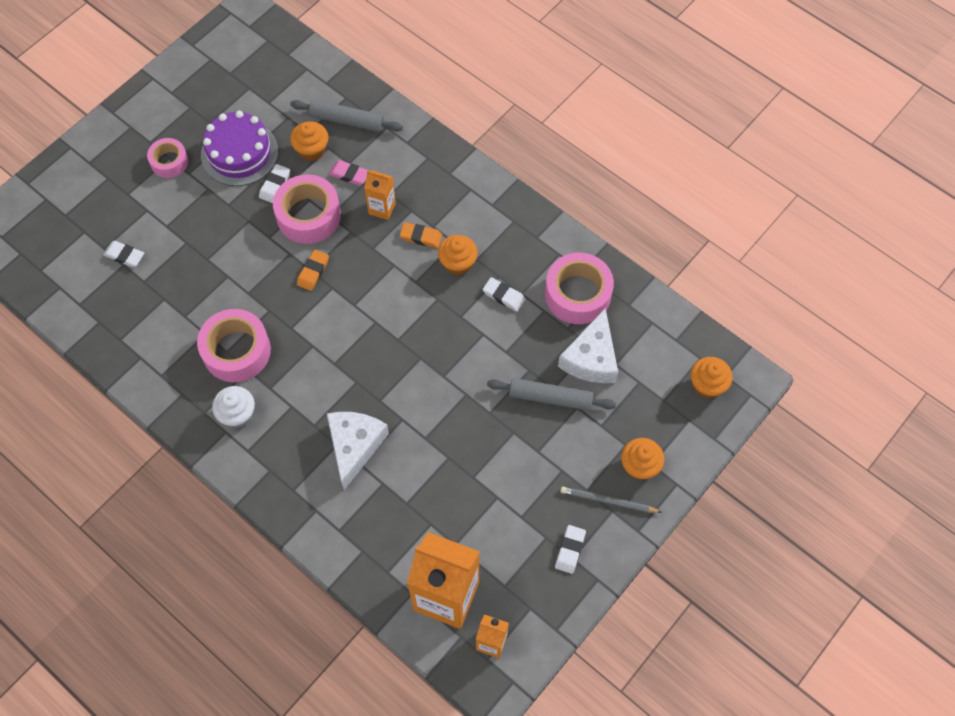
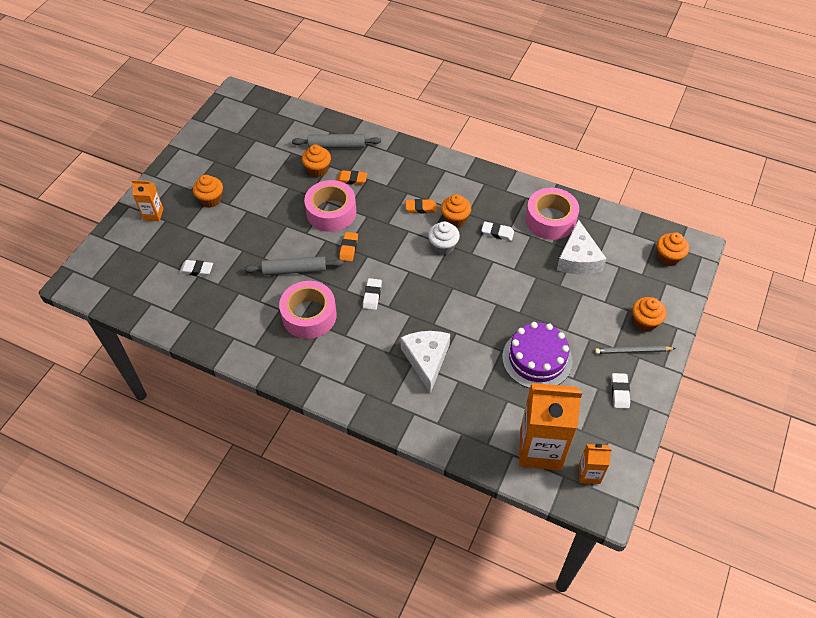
camera: 15 degrees left, 10 degrees down
(169, 162) = (211, 199): pink tape -> orange cupcake
(237, 414) = (326, 359): white cupcake -> white cupcake (443, 246)
(239, 153) = (263, 183): purple cake -> purple cake (537, 359)
(275, 185) = (298, 198): white eraser -> white eraser (372, 295)
(349, 174) = (352, 179): pink eraser -> orange eraser
(382, 208) = (384, 196): orange carton -> orange carton (153, 214)
(550, 398) = (560, 292): grey rolling pin -> grey rolling pin (294, 270)

